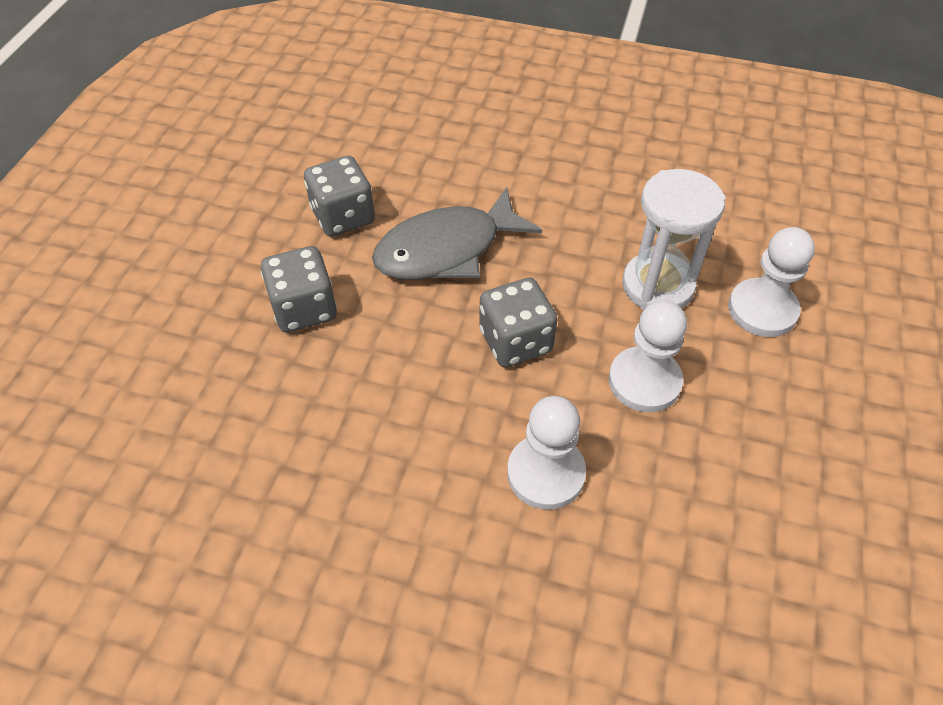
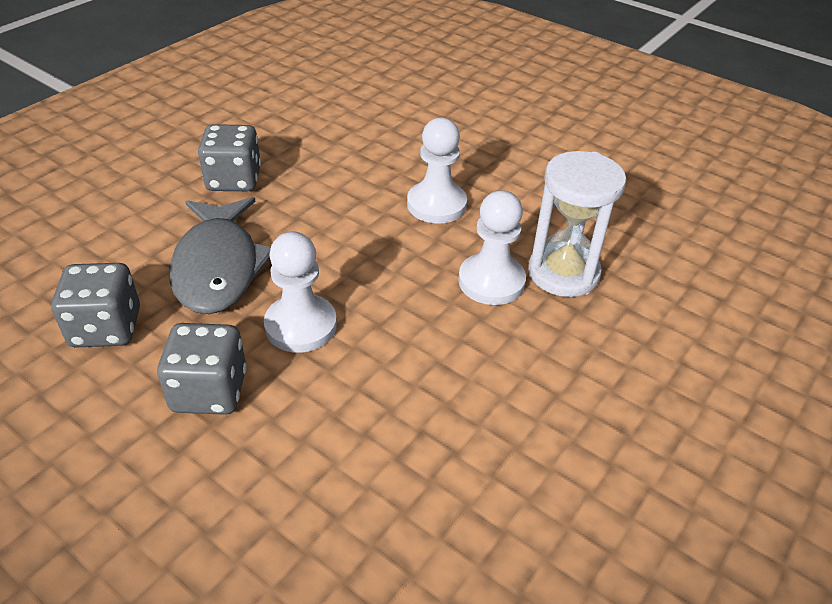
camera: 70 degrees left, 10 degrees down
(515, 341) = (354, 257): grey dice -> grey dice (234, 180)
(657, 286) = (353, 167): white hourglass -> white hourglass (563, 273)
(762, 310) = (409, 132): white pawn -> white pawn (301, 326)

